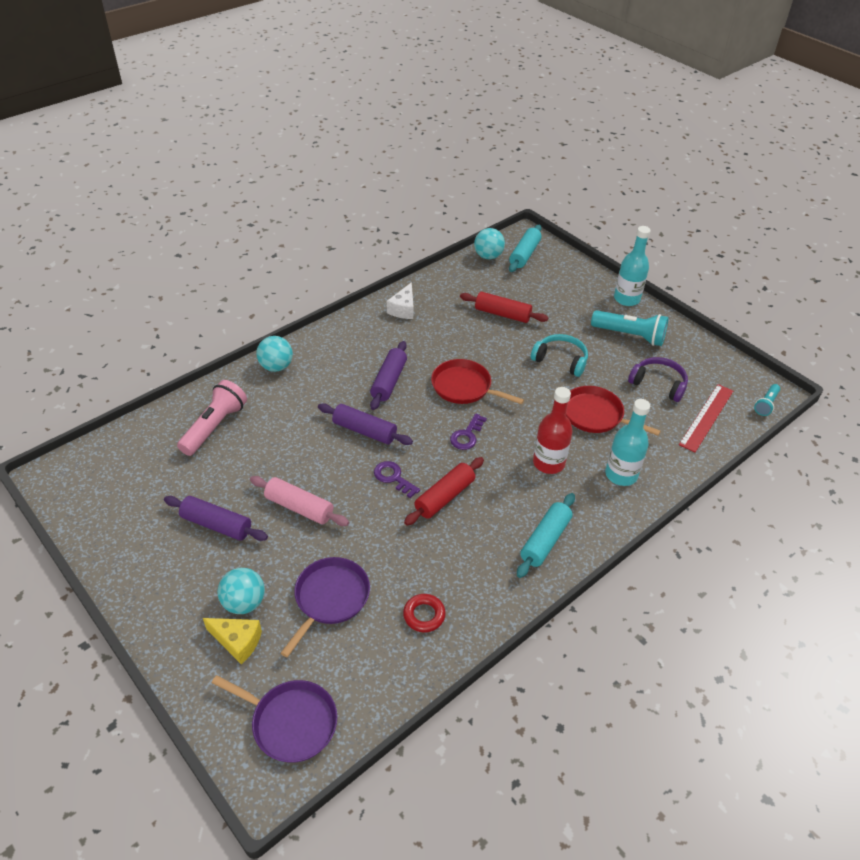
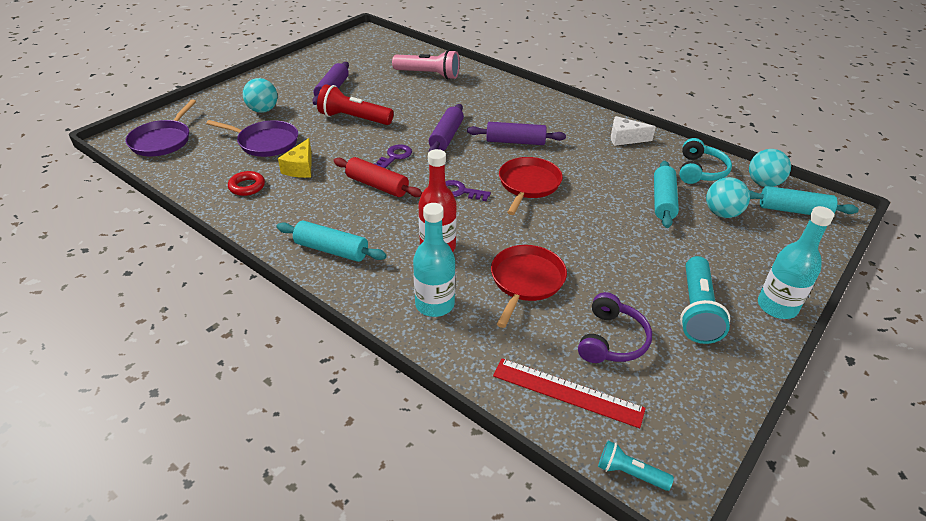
camera: 80 degrees right, 5 degrees down
(237, 641) = (230, 112): yellow cheese -> yellow cheese (300, 168)
(276, 366) = (506, 88): turquoise ball -> turquoise ball (722, 213)
(299, 507) = (353, 118): pink rolling pin -> red flashlight
(502, 314) = (663, 201): red rolling pin -> turquoise rolling pin
(560, 360) = (609, 249): turquoise headphones -> turquoise headphones (700, 171)

